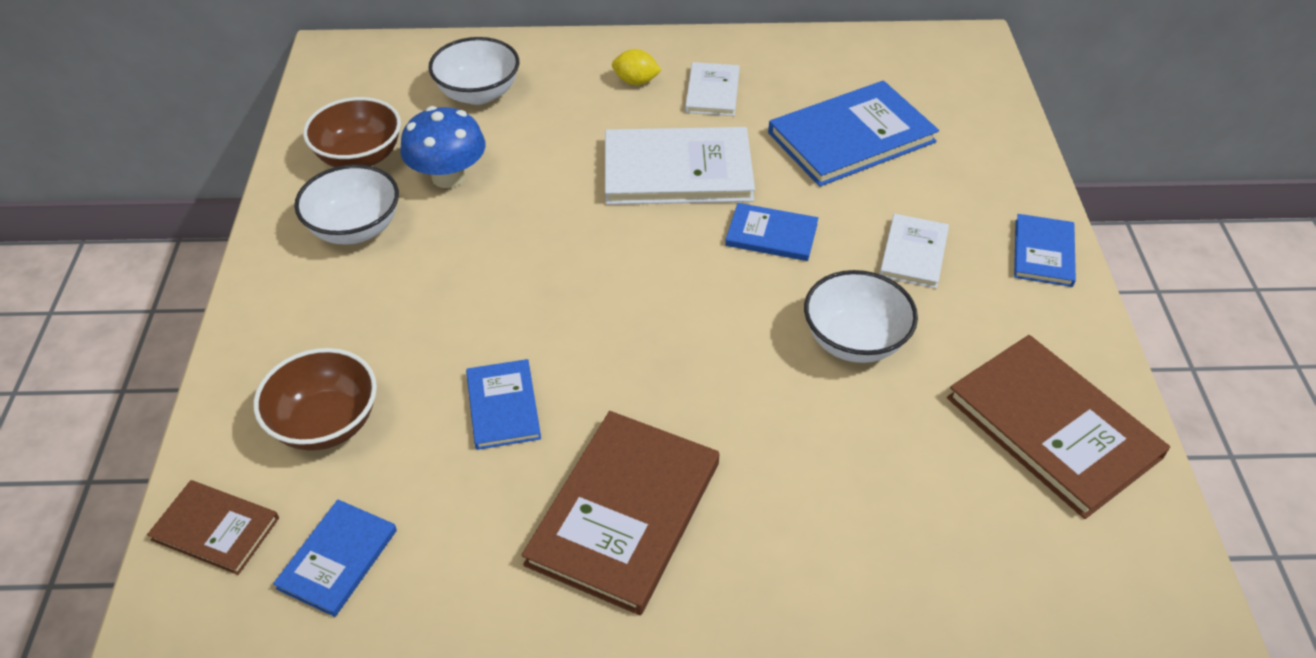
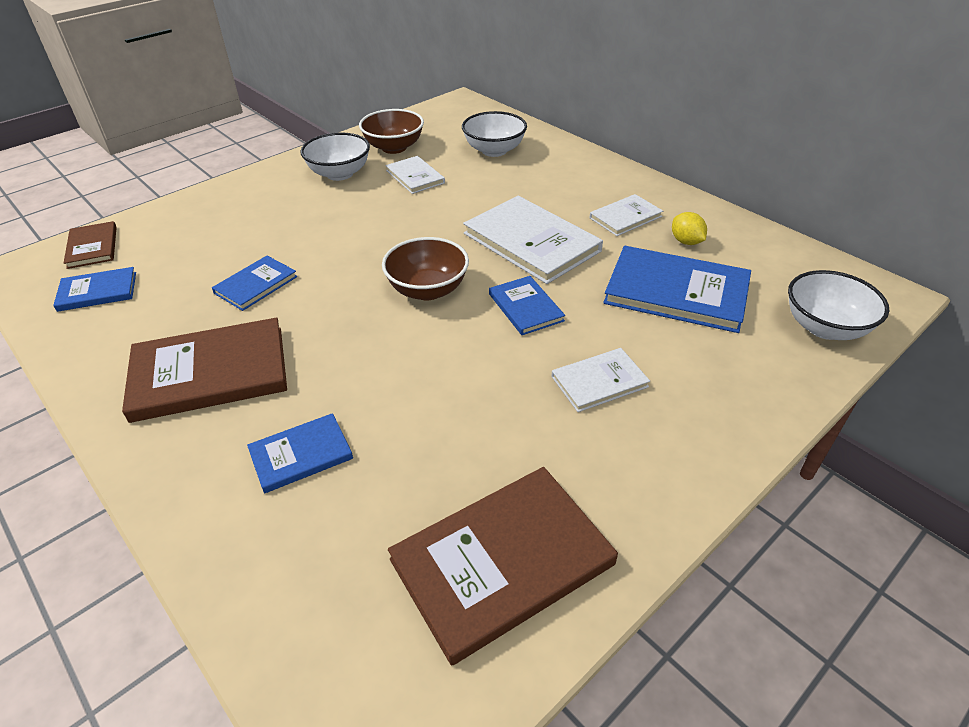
camera: 50 degrees right, 5 degrees down
(326, 423) = (190, 239): brown bowl -> brown bowl (428, 290)
(448, 177) = (415, 177): blue mushroom -> white book
(636, 81) = (587, 188): yellow lemon -> yellow lemon (686, 242)
(854, 341) = (469, 397): white bowl -> white bowl (824, 327)
(1043, 252) = (703, 455): blue book -> blue book (301, 454)
(1052, 427) = (502, 562): brown book -> brown book turned 45 degrees clockwise

